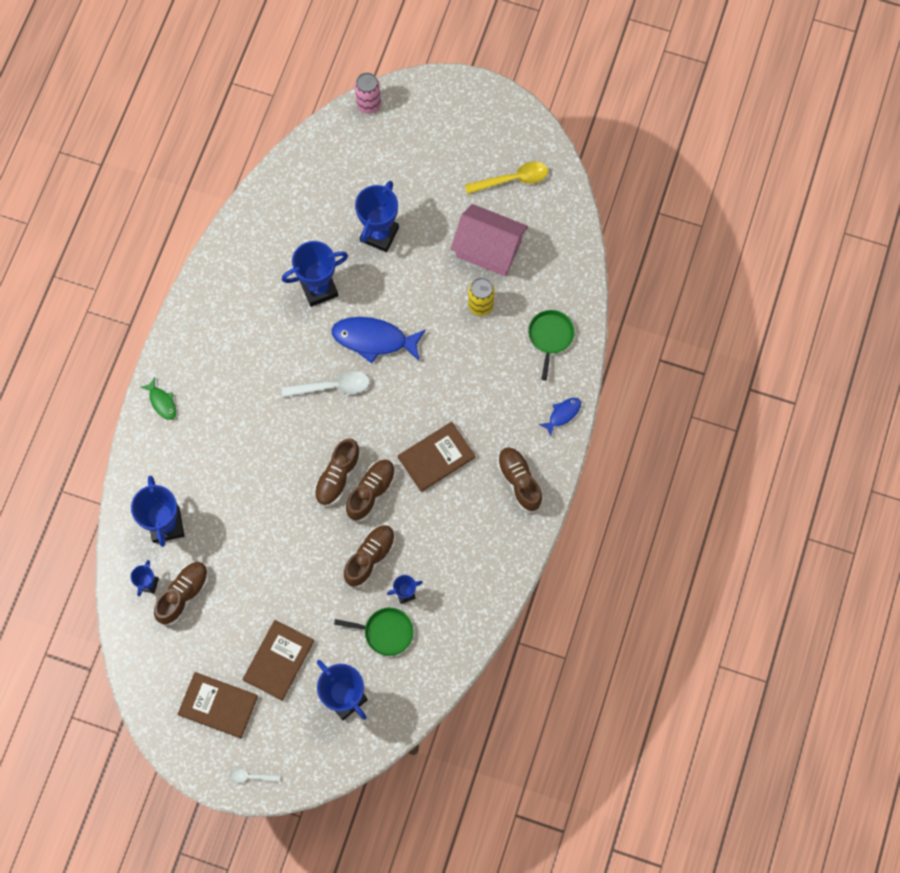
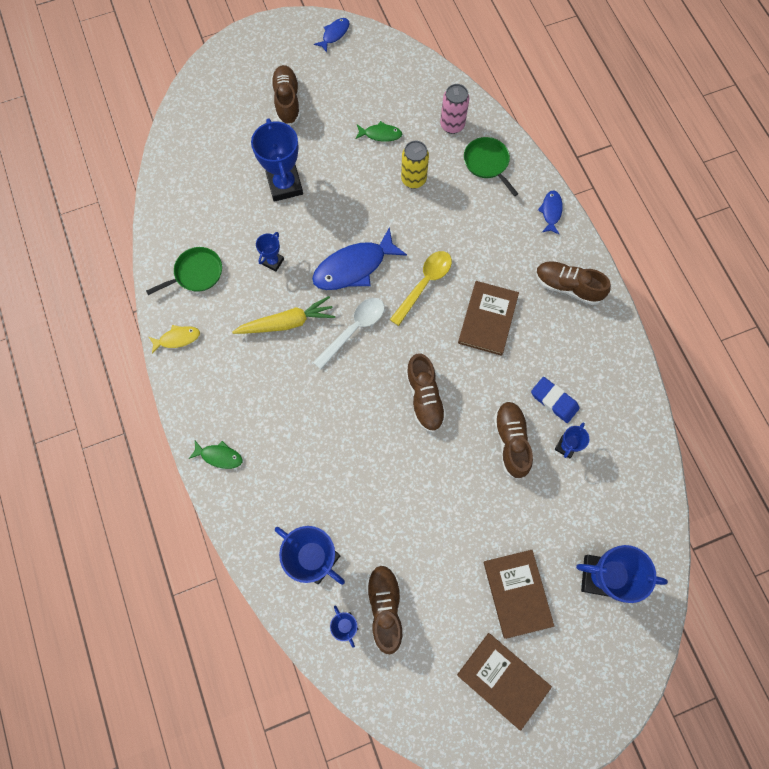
camera: 40 degrees left, 0 degrees up
(203, 293) = (177, 339): none -> yellow fish
(218, 705) = (503, 680): brown book -> brown book turned 60 degrees clockwise
(250, 776) = (588, 719): white spoon -> none
(289, 343) = (287, 322): none -> yellow carrot
(319, 288) = (273, 262): blue trophy -> blue trophy, size x0.51
(369, 105) = (189, 97): pink can -> pink can (452, 125)
(371, 492) = (463, 388): brown shoe -> brown shoe (287, 101)
(386, 632) = (580, 491): green pan -> green pan (196, 273)
(428, 555) = (554, 401): none -> blue eraser
(488, 249) = (380, 134): pink house -> green fish
(512, 179) = (352, 73): yellow spoon -> yellow spoon (424, 284)
(528, 135) = (334, 34): none -> blue fish

